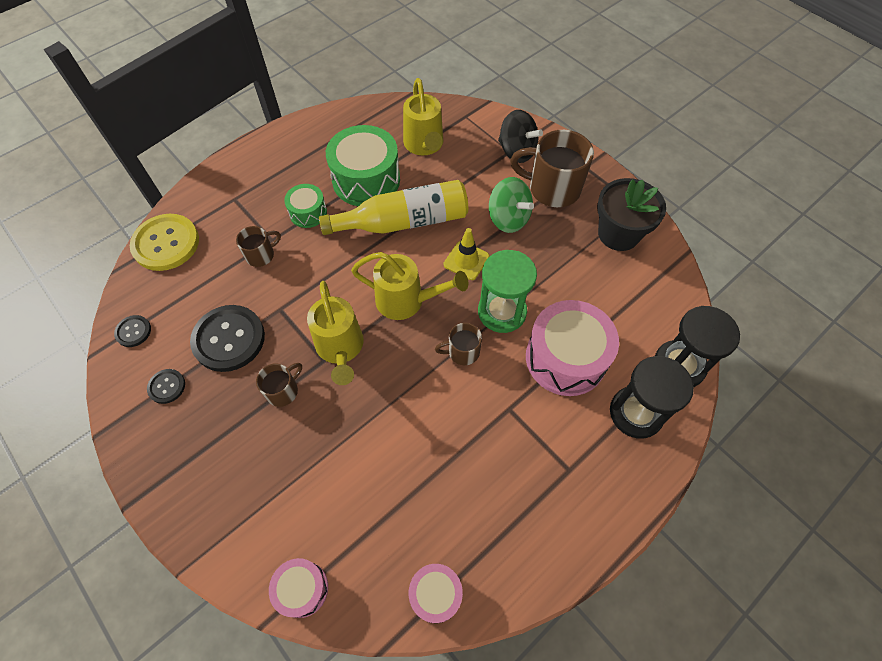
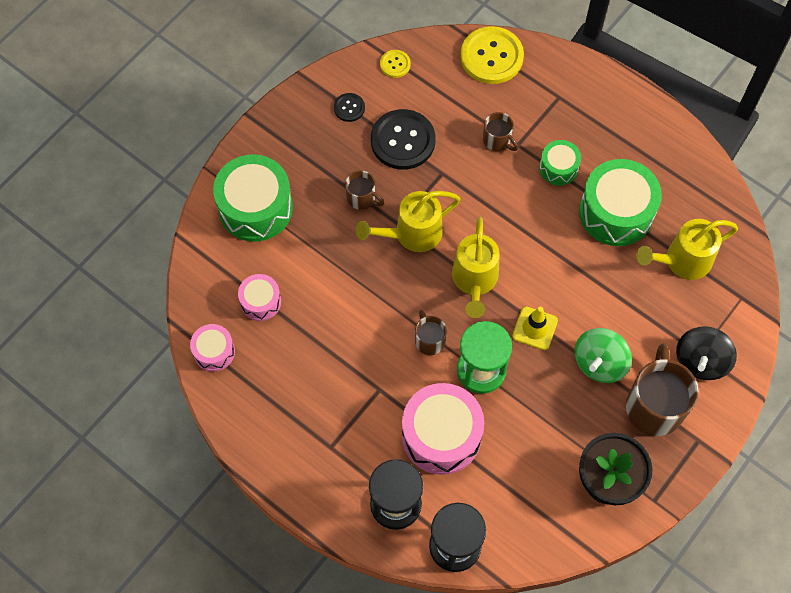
camera: 80 degrees right, 5 degrees up
(133, 331) = (395, 64): black button -> yellow button
(257, 514) = (255, 208): none -> green drum
(302, 589) = (205, 255): pink drum -> pink drum (260, 302)
(403, 222) = (569, 259): yellow bottle -> none

